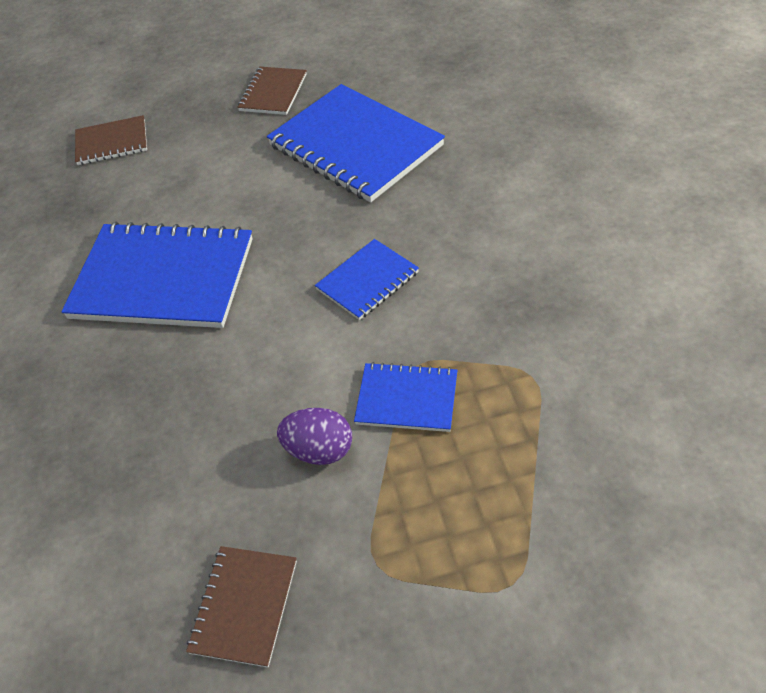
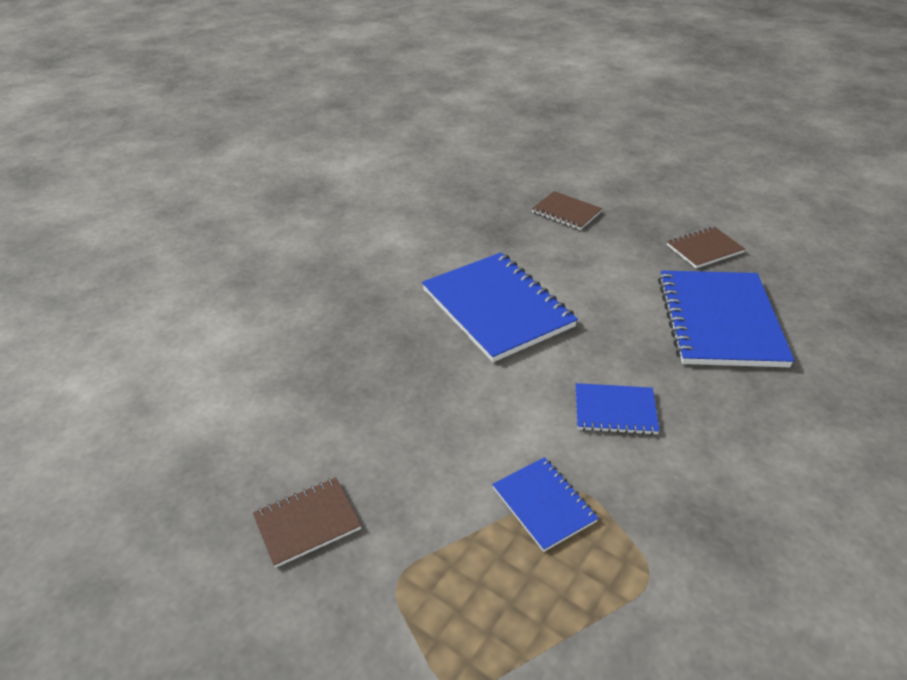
camera: 45 degrees right, 10 degrees down
(319, 450) = (453, 481): purple egg -> none

